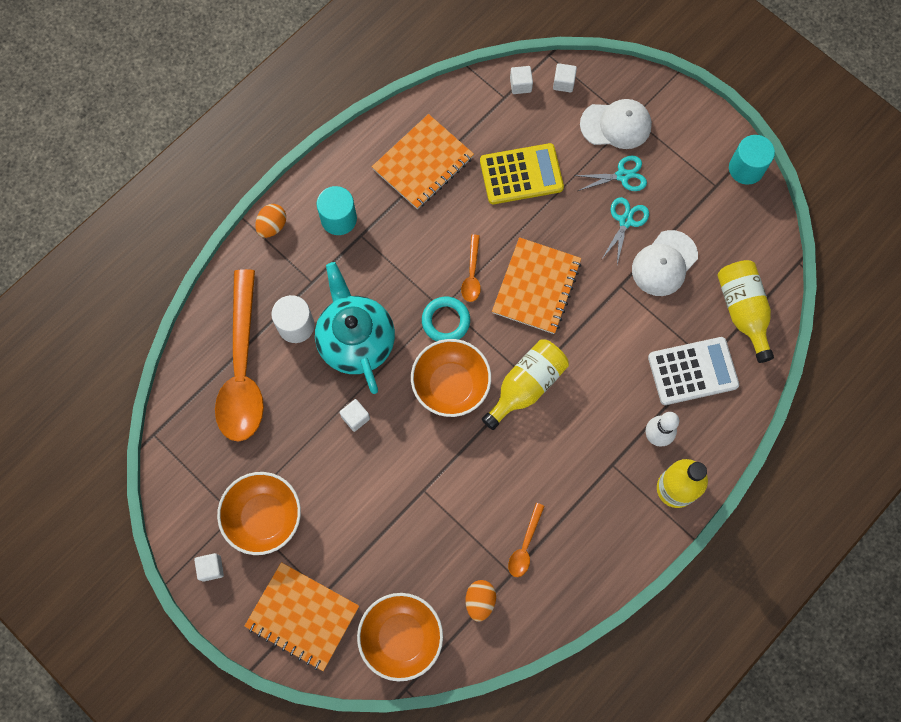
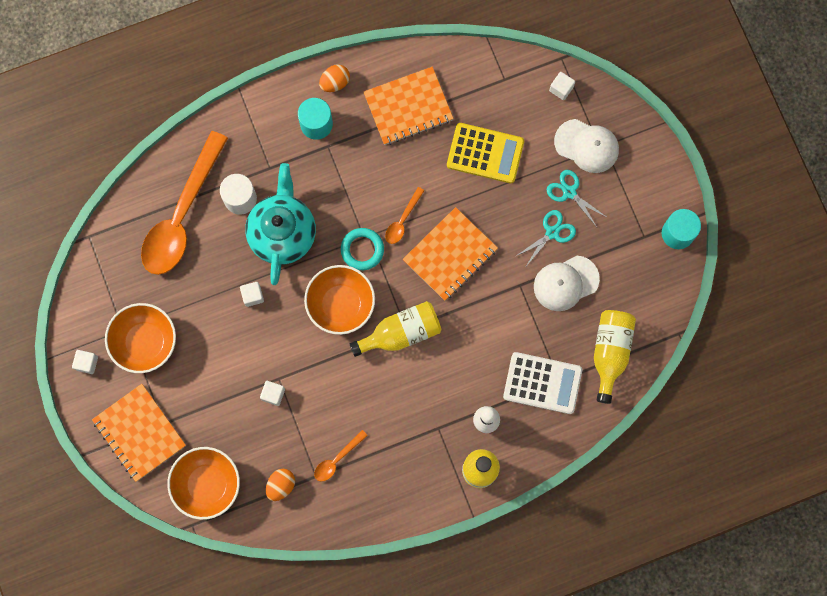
camera: 25 degrees right, 5 degrees up
(272, 226) = (259, 106): orange egg -> orange egg (335, 82)
(520, 85) = (523, 74): white cube -> white cube (273, 394)
(622, 175) = (569, 192): turquoise scissors -> turquoise scissors turned 150 degrees counterclockwise

